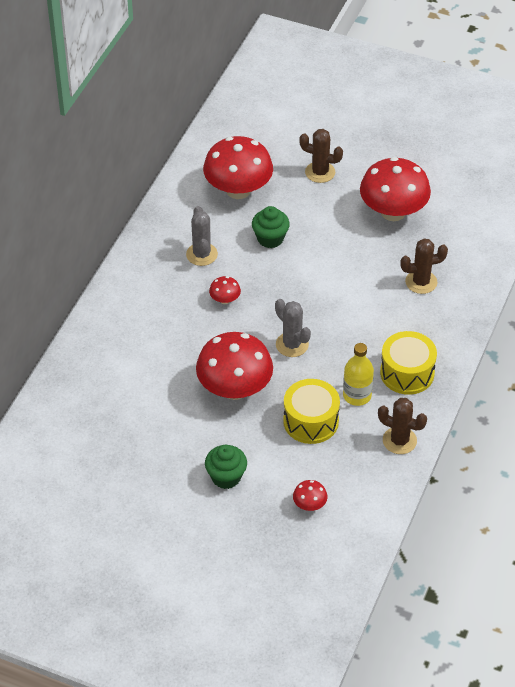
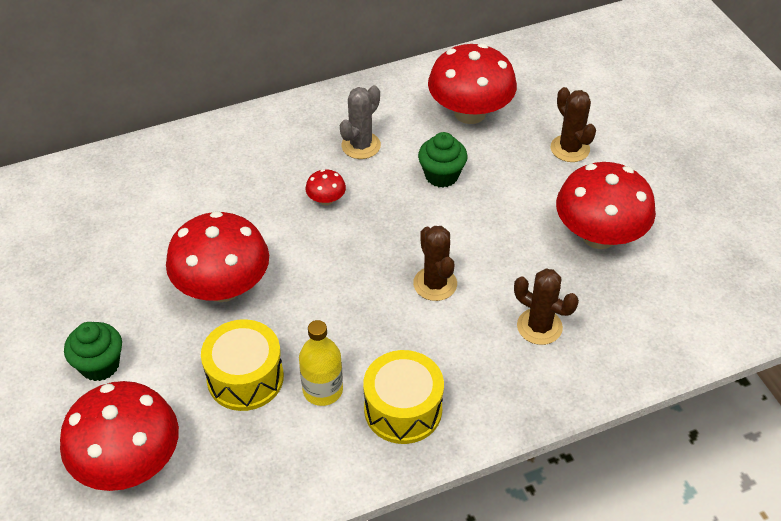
camera: 45 degrees right, 0 degrees up
(292, 344) = (329, 288): grey cactus -> none
(309, 505) = (129, 462): red mushroom -> red mushroom, size x2.33
(399, 440) = (301, 475): brown cactus -> brown cactus (435, 284)

